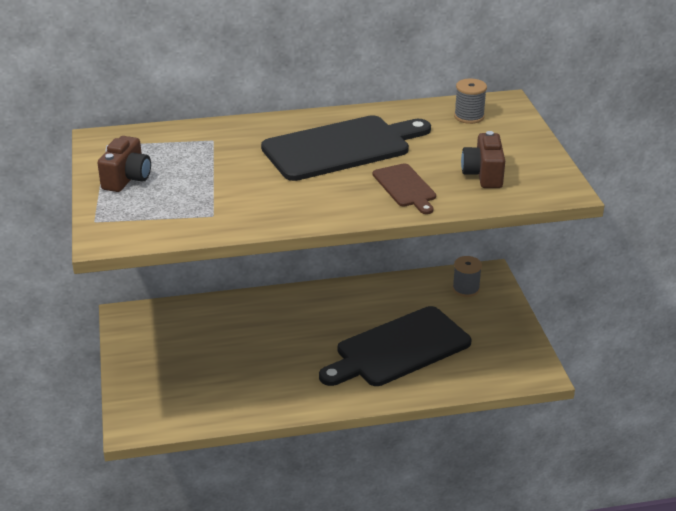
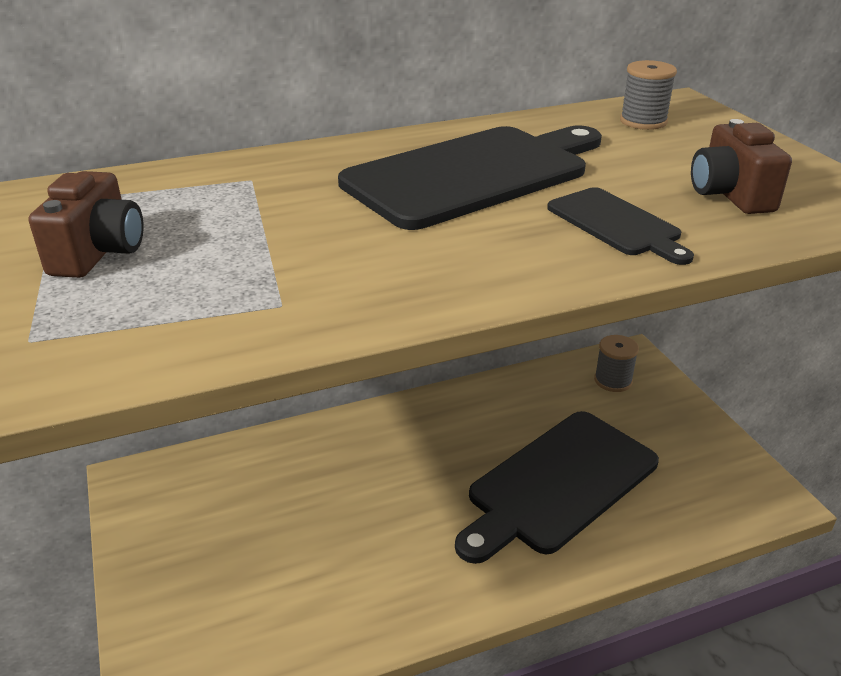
camera: 10 degrees left, 0 degrees up
(405, 187) = (616, 224): brown cutting board -> black cutting board

